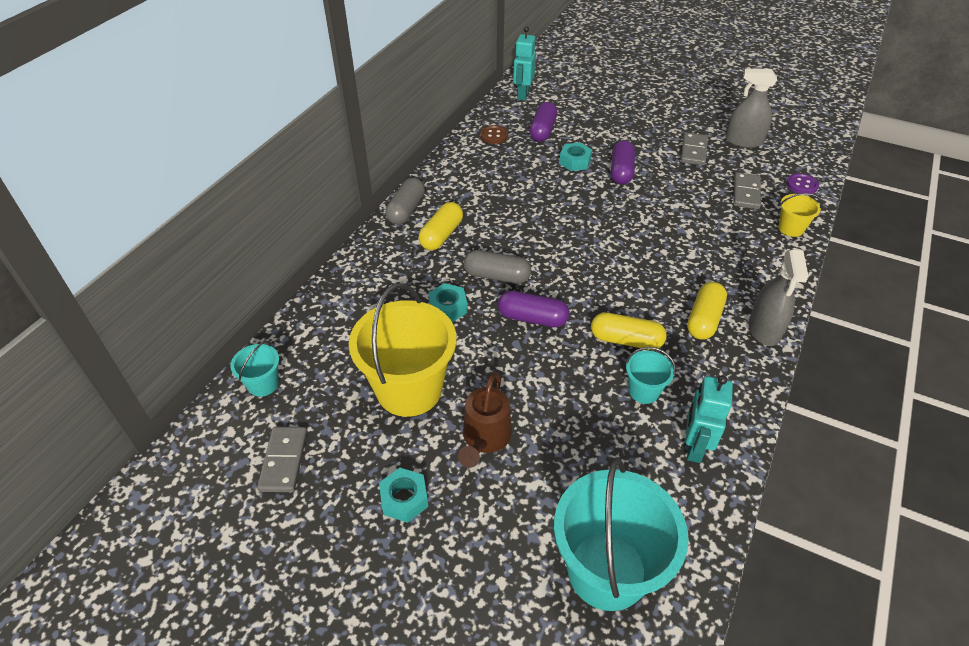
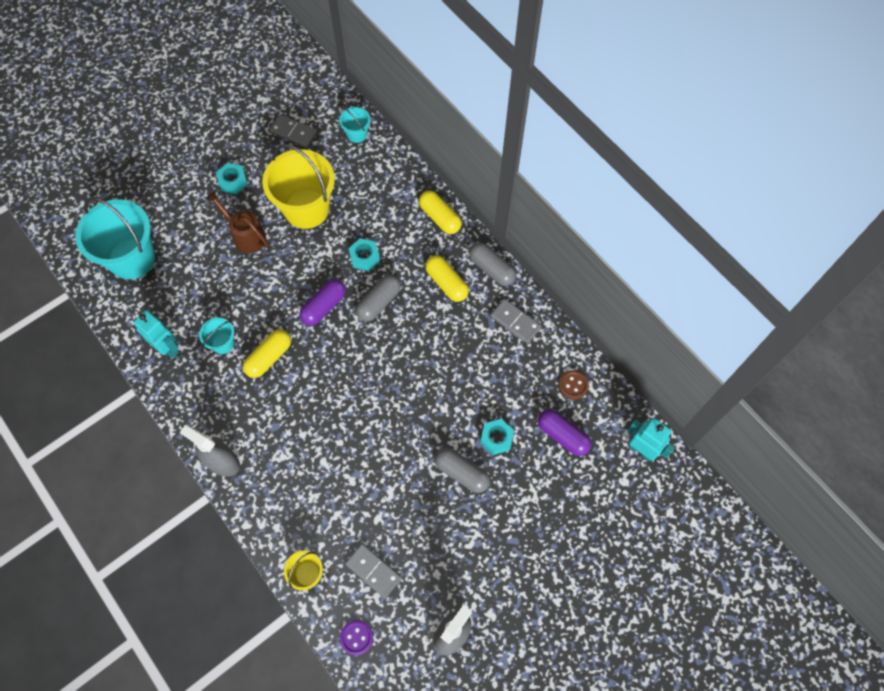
camera: 115 degrees right, 20 degrees up
(621, 171) = (461, 473): purple capsule -> grey capsule
(693, 151) = (460, 566): grey domino -> grey domino (515, 322)
(704, 319) = (255, 424): yellow capsule -> yellow capsule (440, 217)

